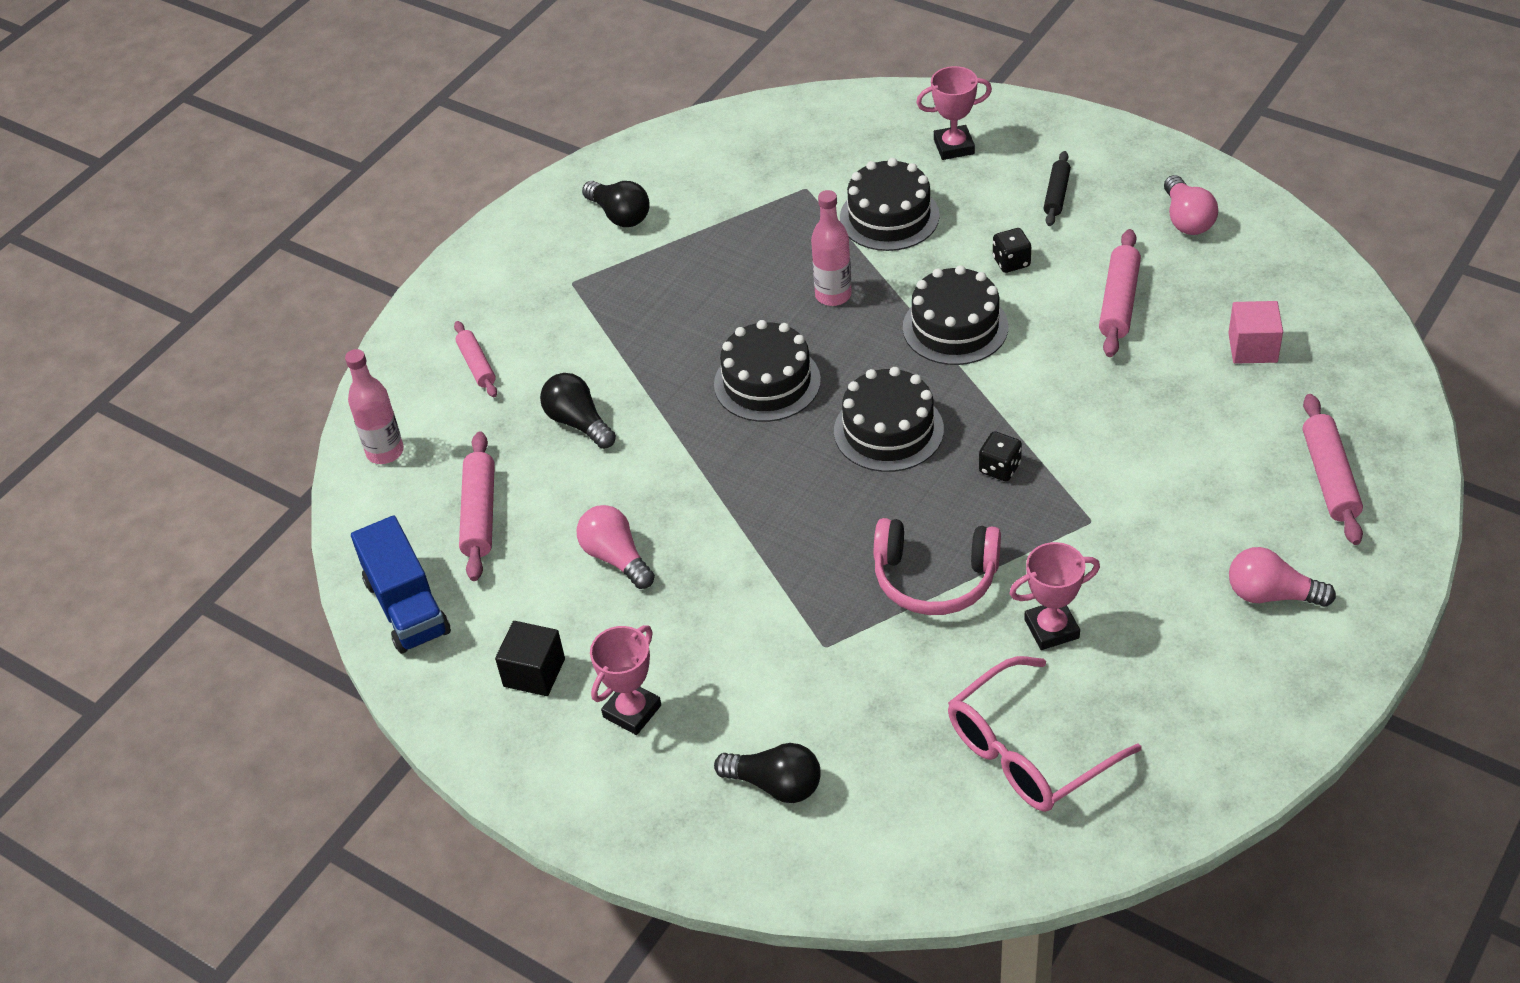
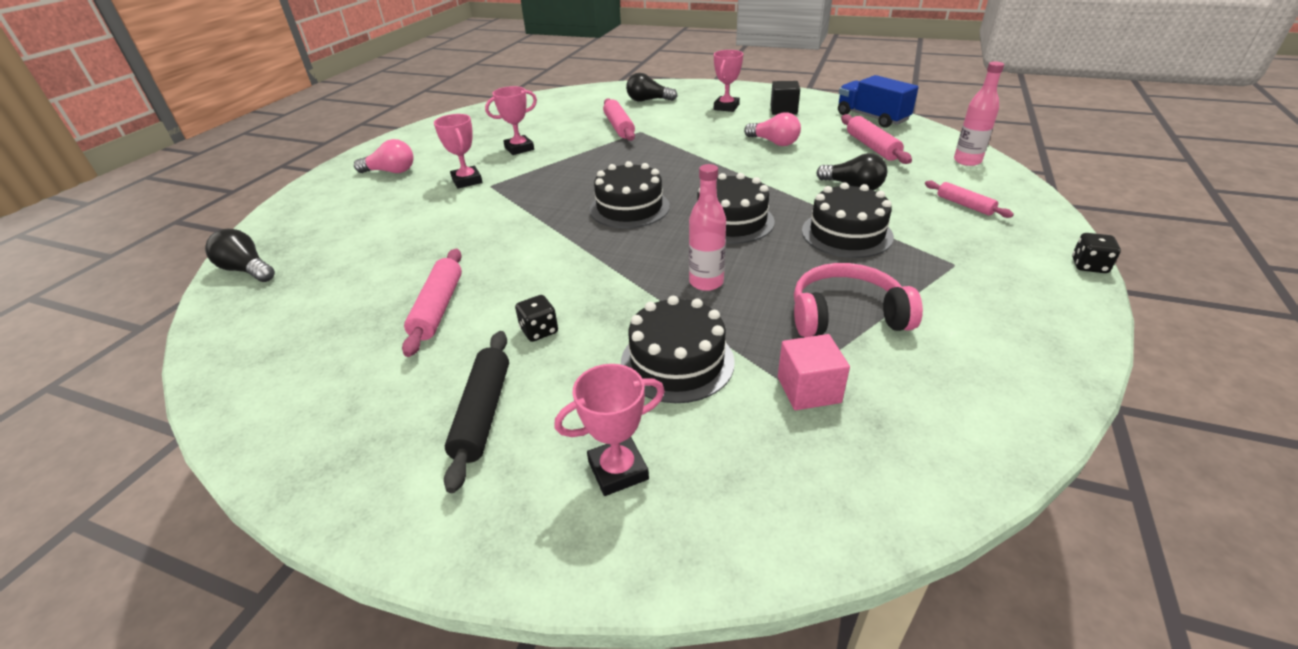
camera: 165 degrees right, 10 degrees down
(619, 215) = (974, 327): black light bulb -> black light bulb (247, 270)
(935, 578) = (585, 156): pink headphones -> pink headphones (846, 315)
(955, 327) = (589, 272): black cake -> black cake (846, 233)
(999, 468) = (548, 199): black dice -> black dice (1089, 266)
(1029, 750) = (533, 119): pink glasses -> none
(1056, 194) = (483, 413): black rolling pin -> black rolling pin, size x1.54
(1131, 540) = (467, 181): none -> pink trophy
(1186, 219) = (336, 400): pink light bulb -> none
(1252, 348) = (331, 287): pink cube -> pink cube (808, 389)
(1329, 477) = (322, 220): pink rolling pin -> pink rolling pin (619, 127)

